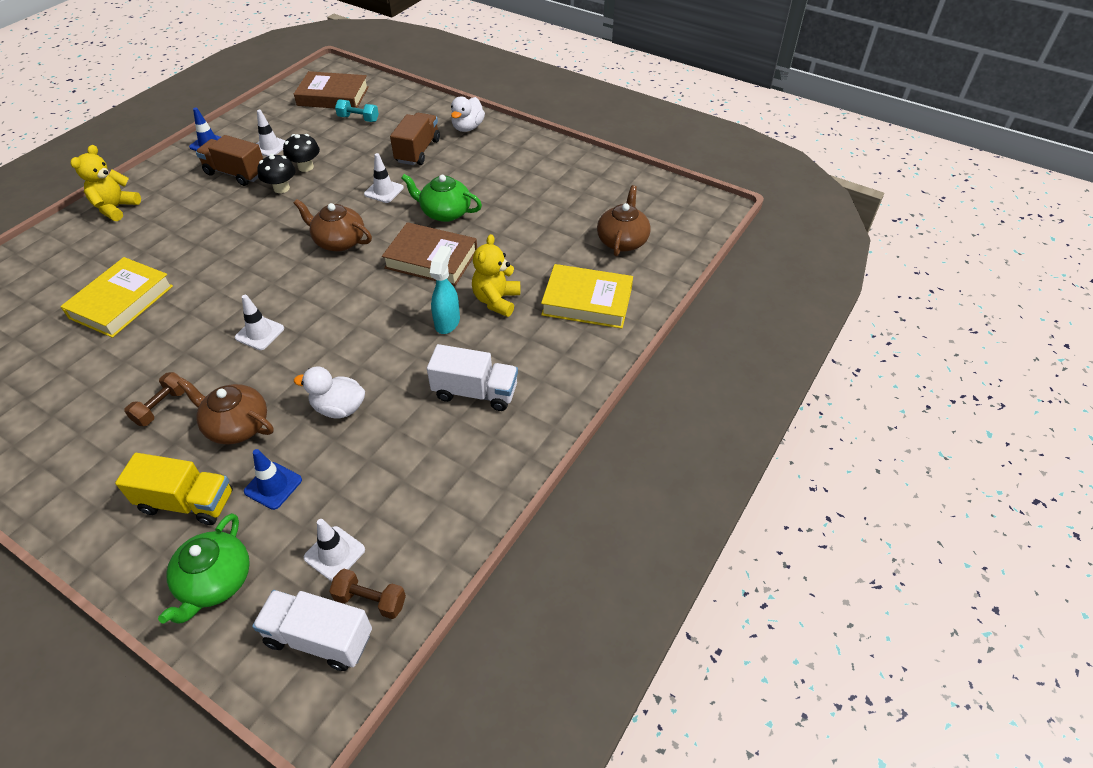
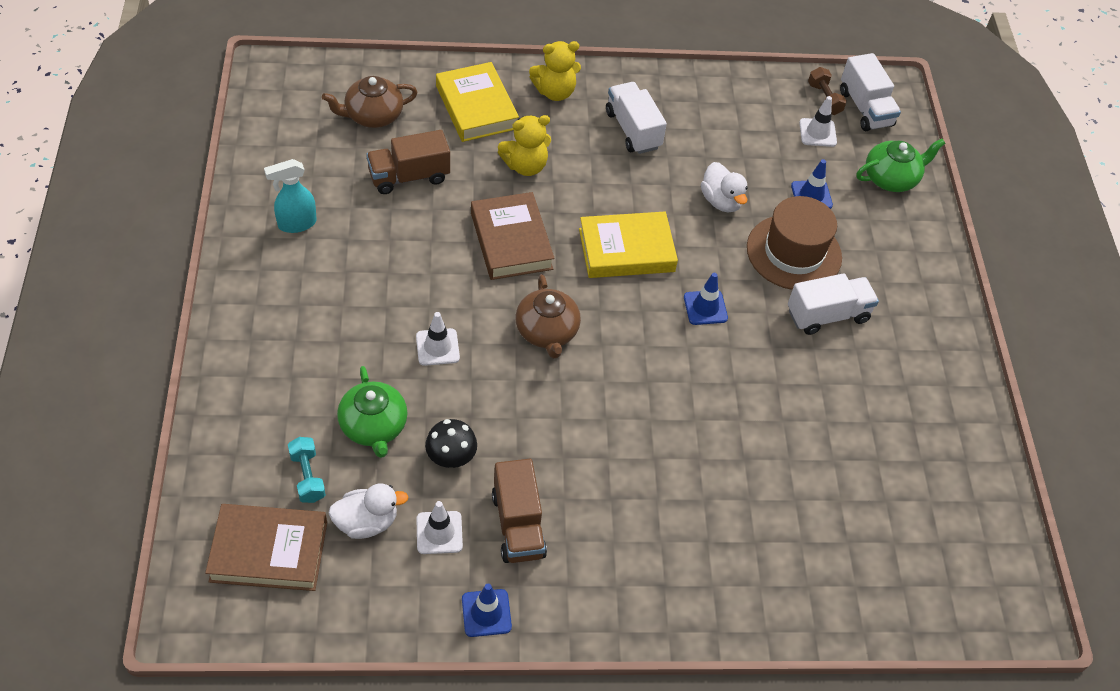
camera: 130 degrees left, 5 degrees up
(116, 208) = (673, 599): yellow teddy bear -> yellow teddy bear (555, 92)
(122, 302) = (773, 451): yellow book -> yellow book (626, 250)
(161, 407) = (827, 315): brown dumbbell -> white truck
(187, 502) = (868, 234): yellow truck -> none
(237, 426) = (794, 252): brown teapot -> brown hat
(259, 333) = (705, 308): white traffic cone -> blue traffic cone
(281, 188) = (507, 452): black mushroom -> none
(333, 96) = (269, 551): brown book -> brown book turned 60 degrees counterclockwise
(418, 151) = (337, 363): brown truck -> brown truck (409, 176)
(445, 212) = (433, 270): green teapot -> green teapot (373, 426)
(447, 322) = (578, 185): turquoise spray bottle -> turquoise spray bottle (296, 224)
(467, 127) = (250, 342): white duck -> white duck (366, 522)

